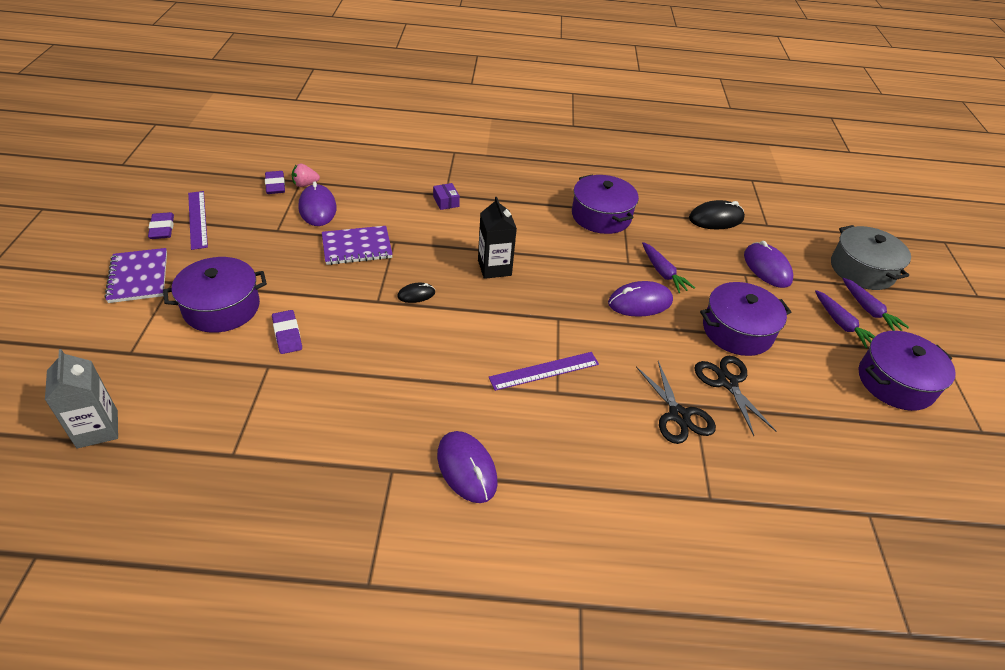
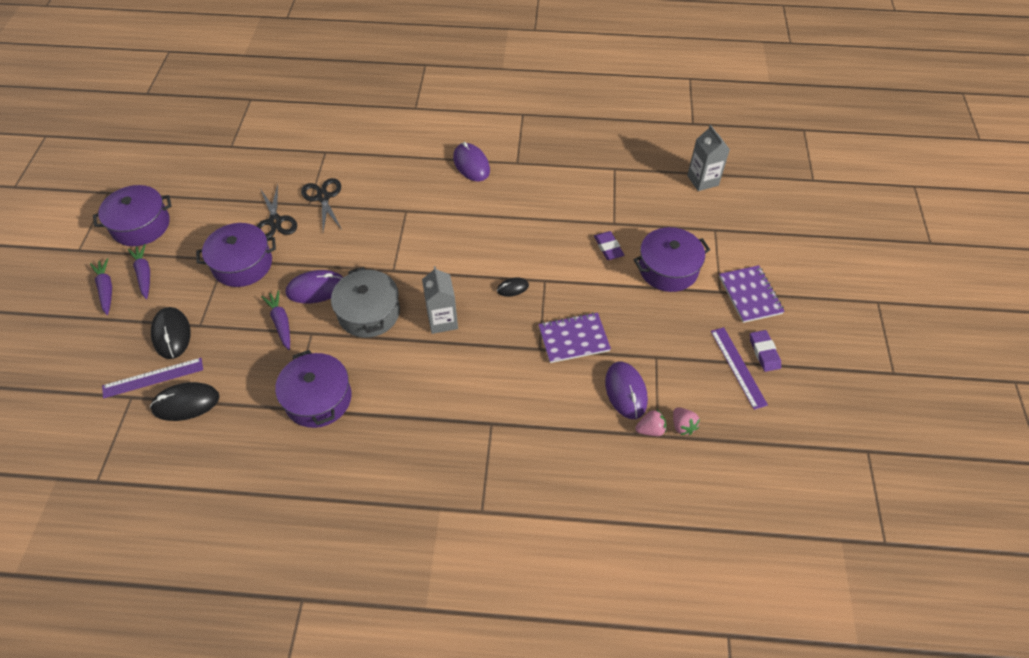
camera: 175 degrees left, 10 degrees up
(275, 185) = (682, 426): purple eraser -> pink strawberry
(446, 201) = (490, 411): purple box -> none
(494, 268) = (442, 320): black carton -> grey carton
(544, 371) = (412, 226): purple ruler -> purple ruler (153, 378)
(767, 268) = (171, 334): purple mouse -> black mouse
(862, 270) = (72, 337): grey pot -> grey pot (369, 313)

